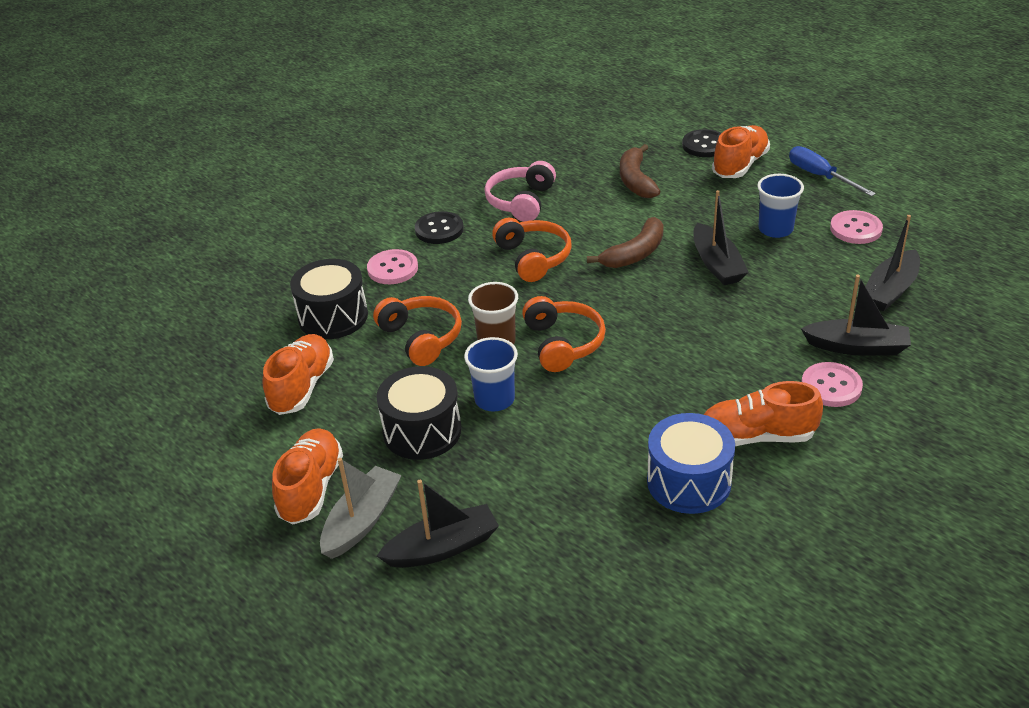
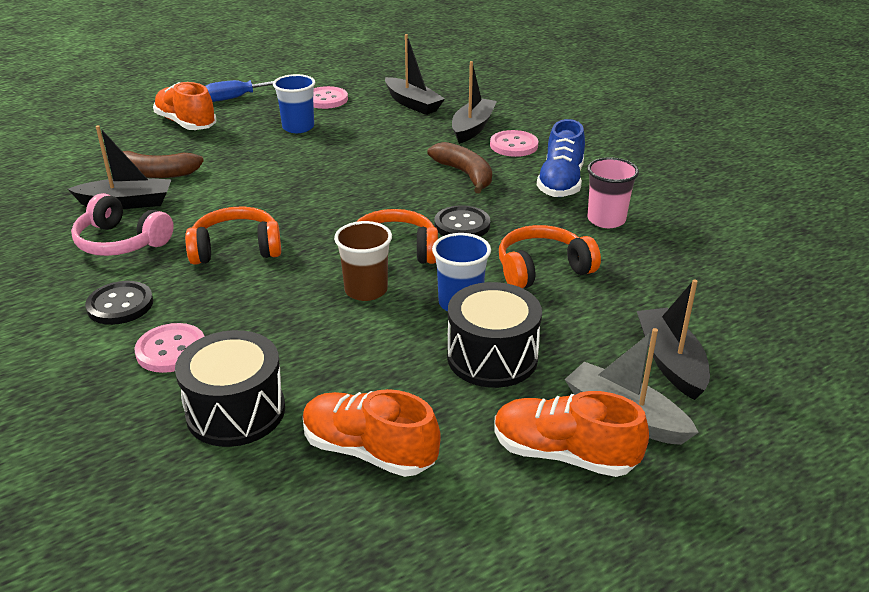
camera: 80 degrees left, 5 degrees down
(421, 338) = (328, 341): orange headphones -> orange headphones (542, 269)
(635, 253) = (278, 193): brown banana -> brown banana (465, 174)
(689, 482) = (606, 220): blue drum -> pink cup
(704, 145) = (134, 132): black button -> black button (462, 225)
(717, 264) = (327, 159): black boat -> black boat (127, 203)
(757, 436) = (560, 183): orange shoe -> blue shoe

